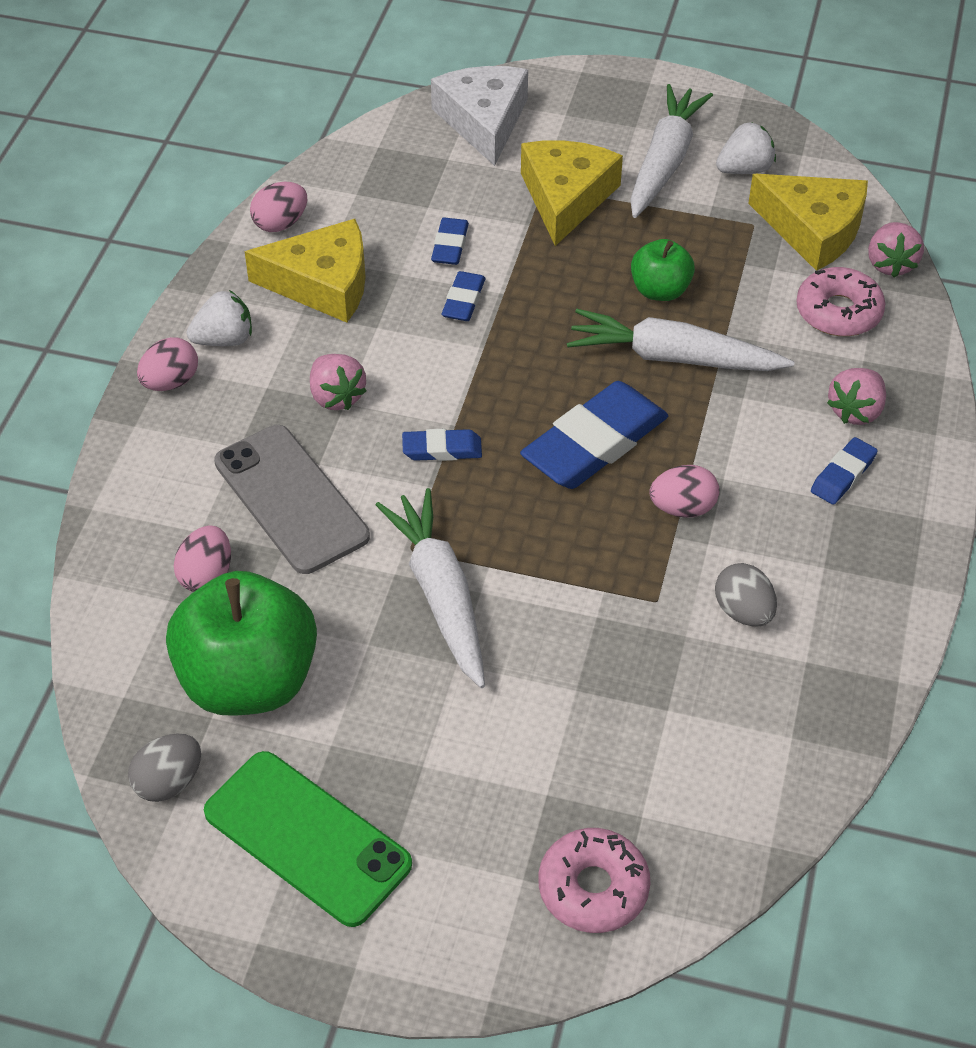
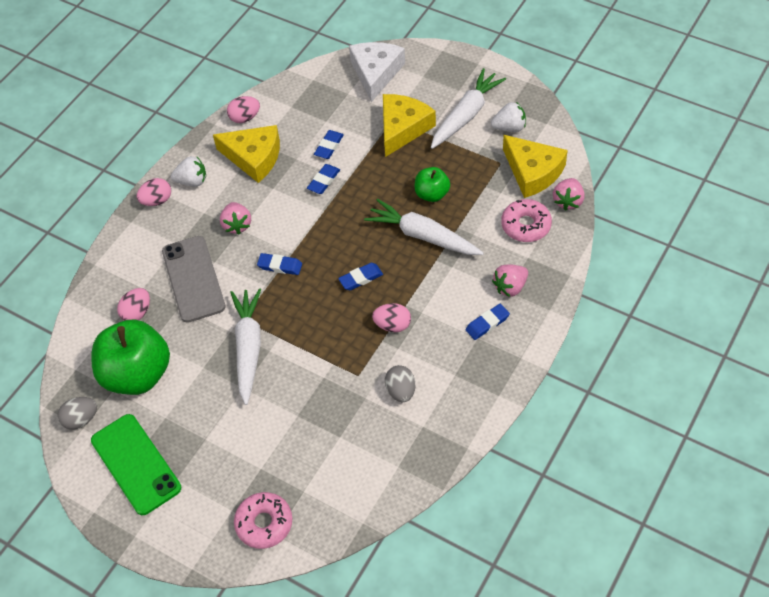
camera: 20 degrees right, 5 degrees up
(595, 443) = (361, 278): blue eraser -> blue eraser, size x0.49

